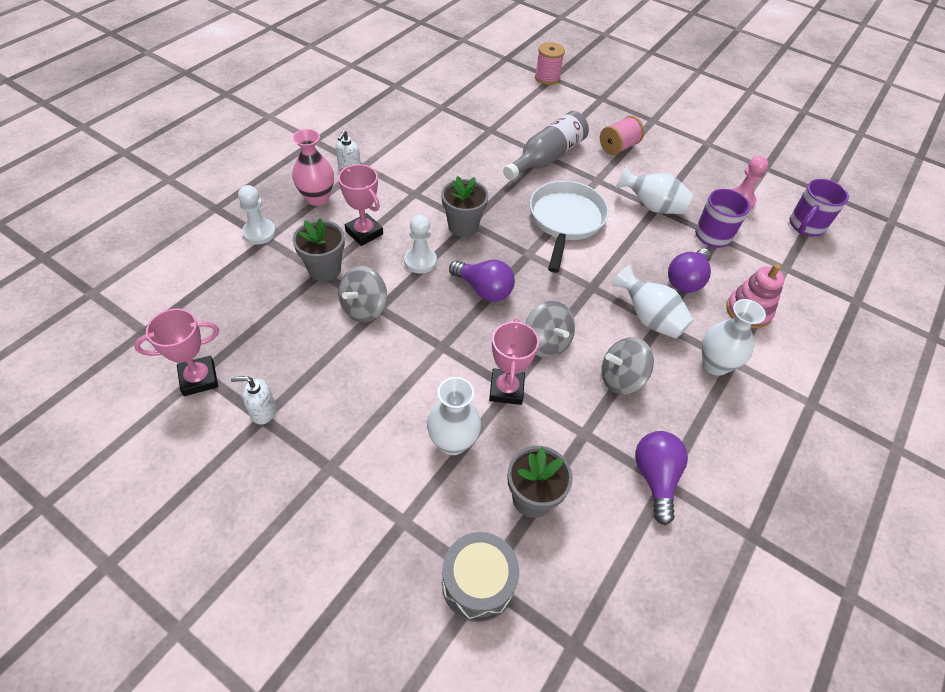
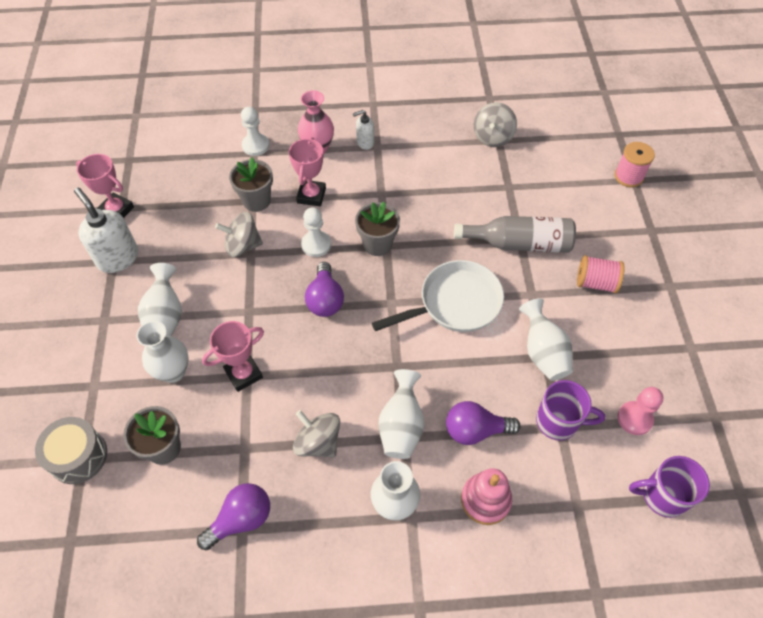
camera: 55 degrees right, 5 degrees up
(263, 411) = (118, 258): white soap dispenser -> white soap dispenser, size x1.82
(382, 412) = (165, 316): none -> white vase
(546, 343) = (309, 371): grey spinning top -> grey spinning top (492, 137)

